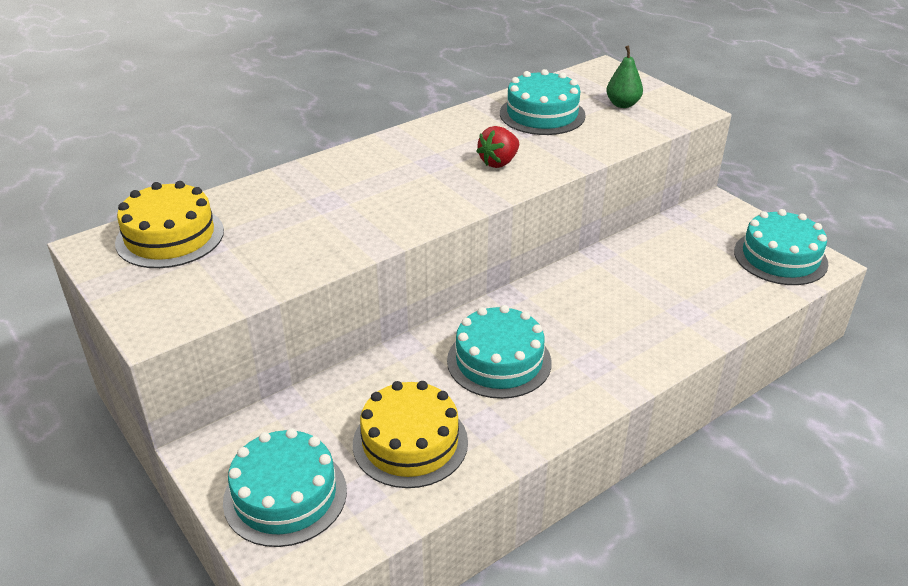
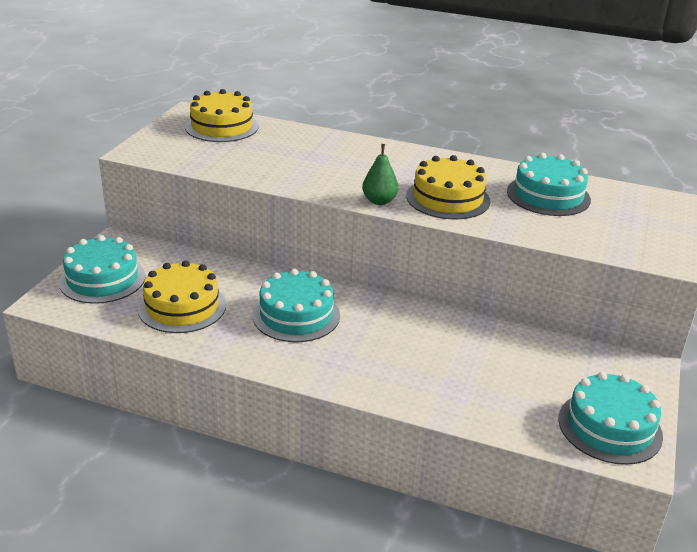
camera: 55 degrees right, 5 degrees down
(499, 162) = (448, 198): red strawberry -> yellow cake
(622, 104) = (625, 225): green pear -> green pear (379, 201)

